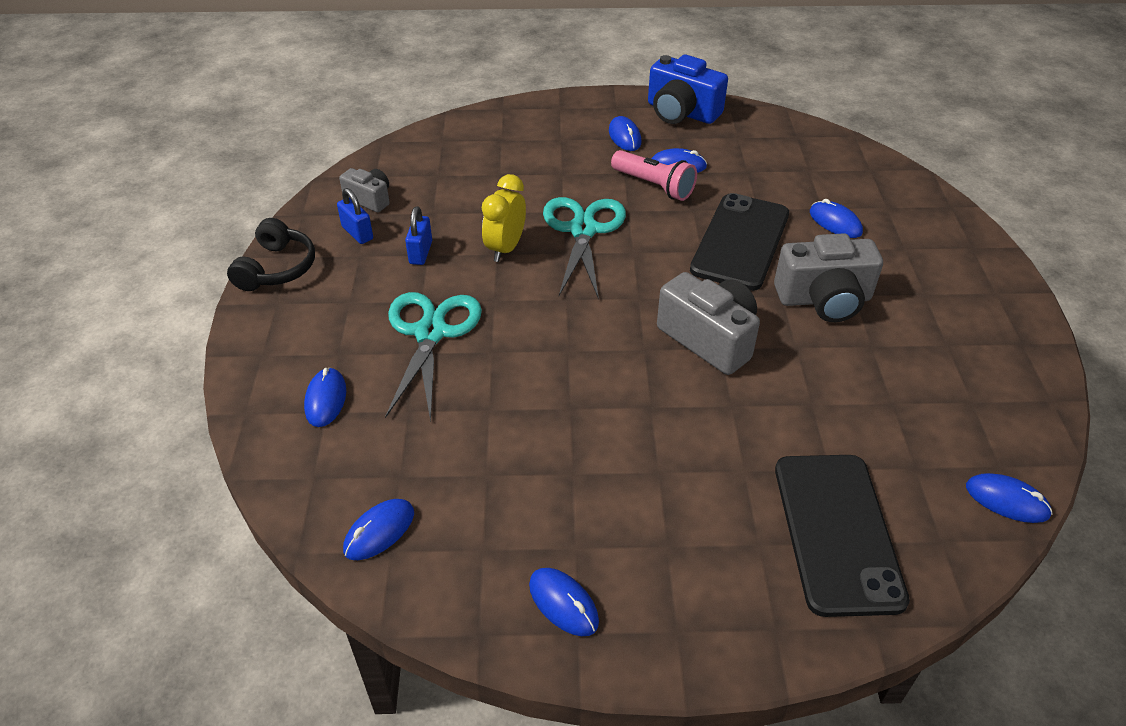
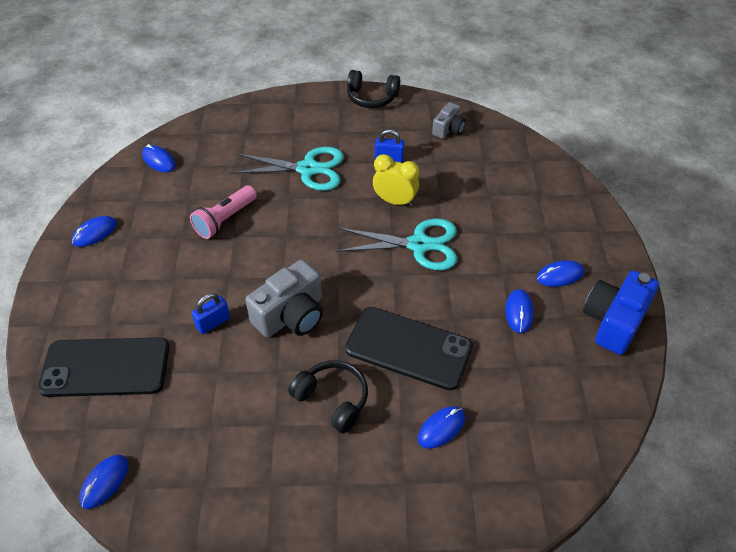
camera: 90 degrees right, 5 degrees up
(326, 399) = (256, 131): blue mouse -> none
(357, 233) = (409, 127): blue padlock -> blue padlock (213, 322)
(654, 186) = (484, 293): pink flashlight -> pink flashlight (225, 220)
(824, 299) = (332, 399): grey camera -> black headphones

